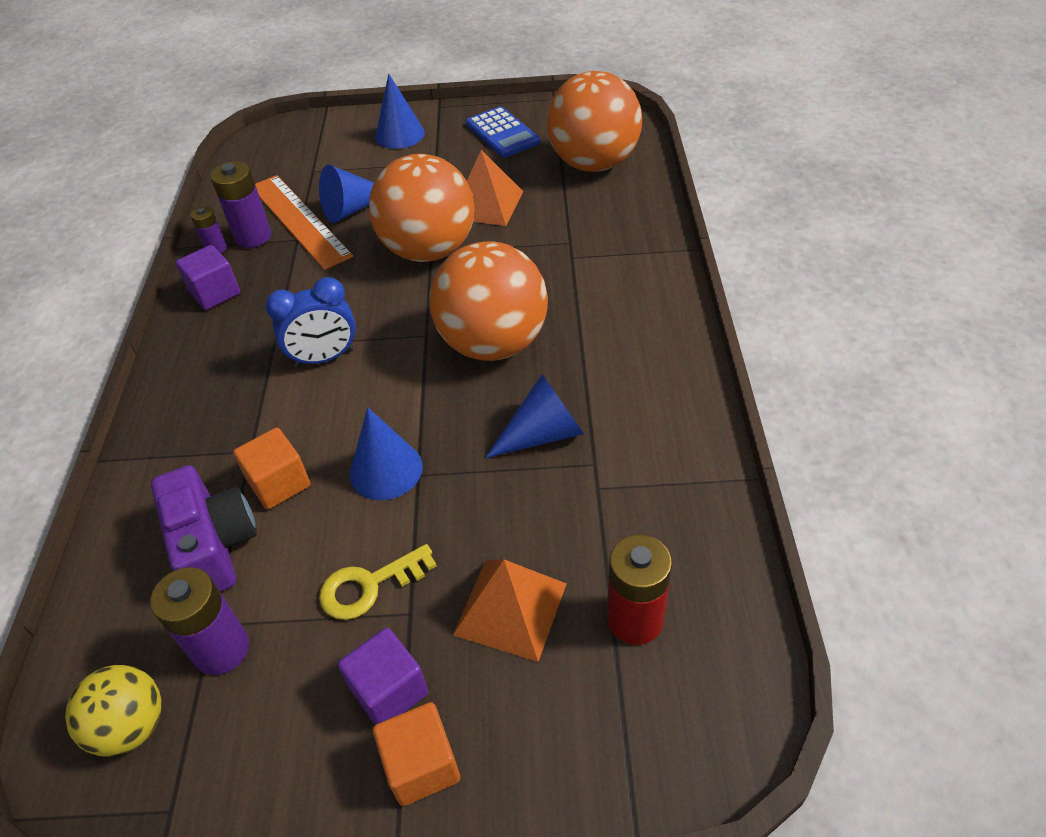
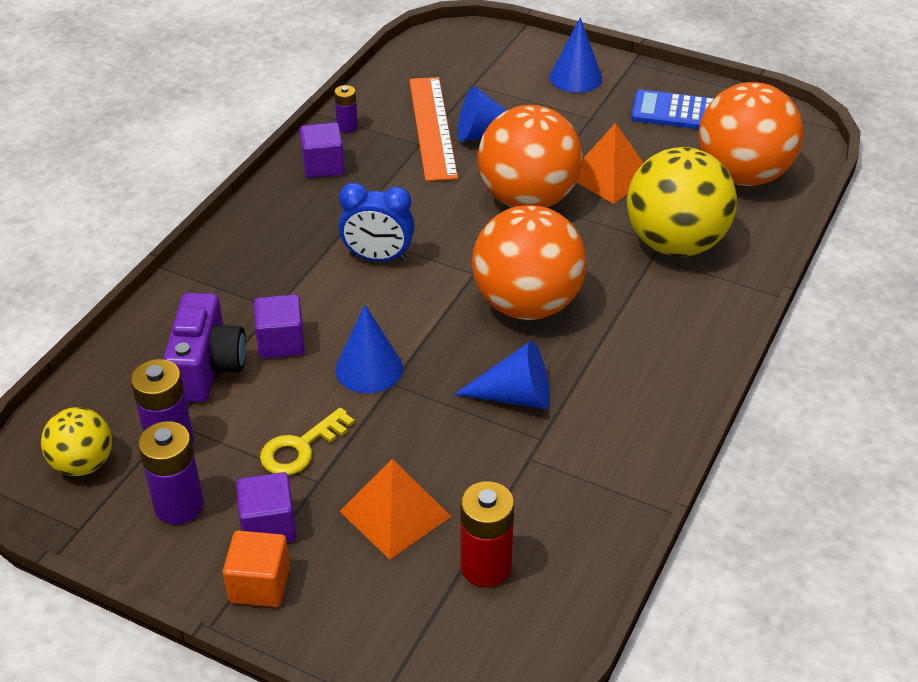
camera: 25 degrees right, 5 degrees down
(253, 237) = (384, 128): purple battery -> purple battery (179, 506)
(279, 483) = (281, 342): orange cube -> purple cube
(369, 586) = (300, 448): yellow key -> yellow key turned 45 degrees counterclockwise
(502, 133) = (675, 112): blue calculator -> blue calculator turned 105 degrees clockwise
(581, 239) = (675, 243): none -> yellow ball

